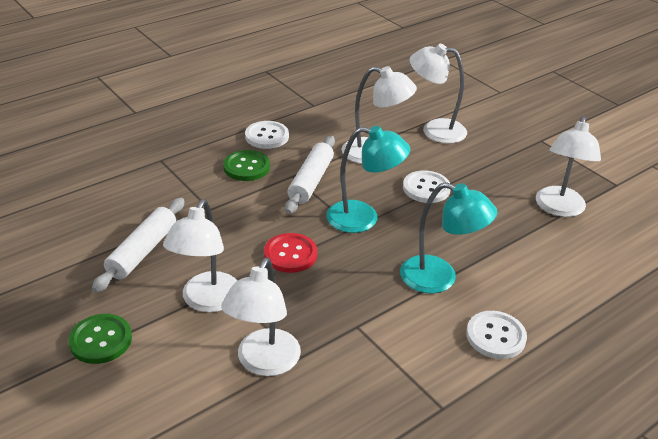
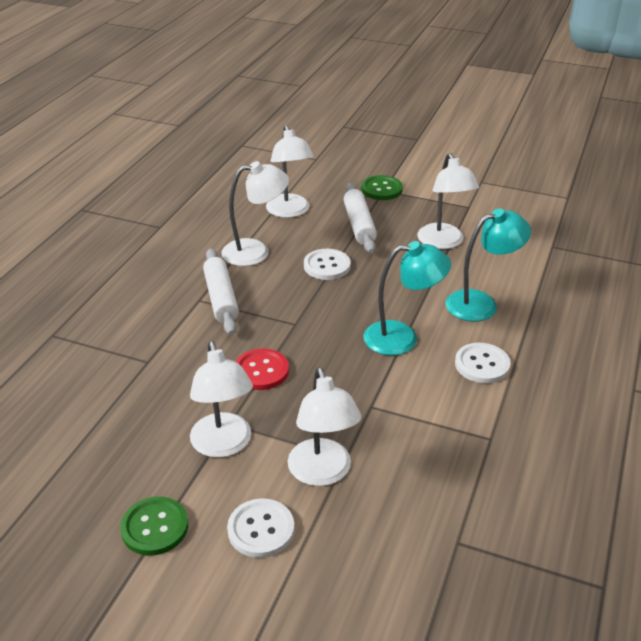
camera: 30 degrees left, 0 degrees up
(142, 251) = (118, 428): white rolling pin -> white rolling pin (359, 225)
(246, 167) = (148, 308): green button -> green button (381, 189)
(267, 136) = (141, 272): white button -> white button (261, 529)
(363, 218) = (297, 313): turquoise lamp -> turquoise lamp (481, 303)
(434, 130) = (290, 212): white lamp -> white lamp turned 90 degrees counterclockwise

